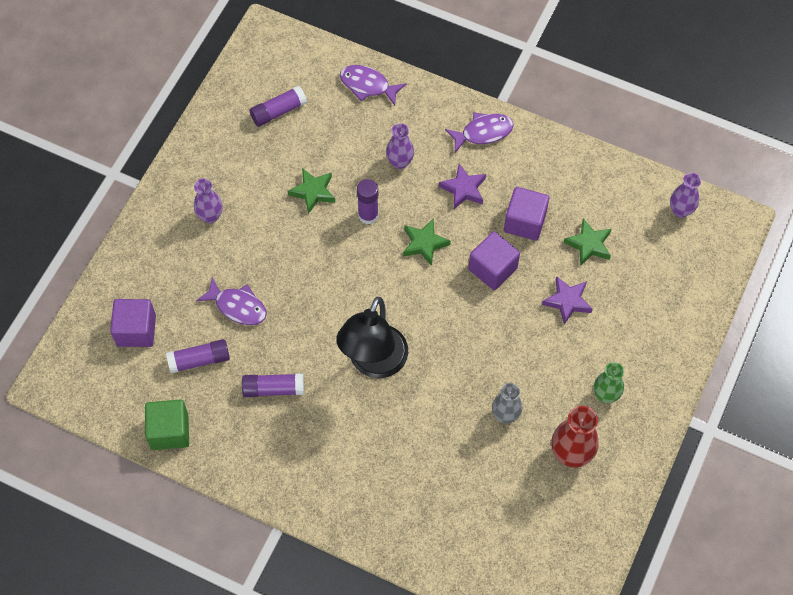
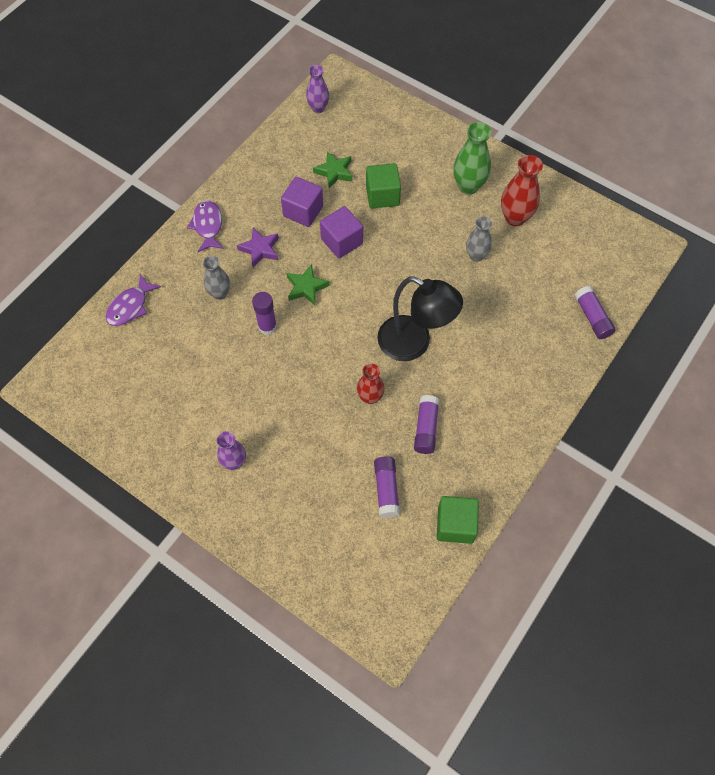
camera: 80 degrees left, 0 degrees up
(136, 330) = (344, 545): purple cube -> none
(237, 306) = (337, 449): purple fish -> none
(278, 111) = (134, 386): purple glue stick -> purple glue stick (592, 317)
(301, 329) = (370, 397): none -> red vase
(313, 192) = (231, 368): green star -> none
(400, 162) = (219, 293): purple vase -> grey vase
(567, 301) = (382, 195): purple star -> green cube
(605, 395) = (468, 186): green vase -> green vase, size x1.51

